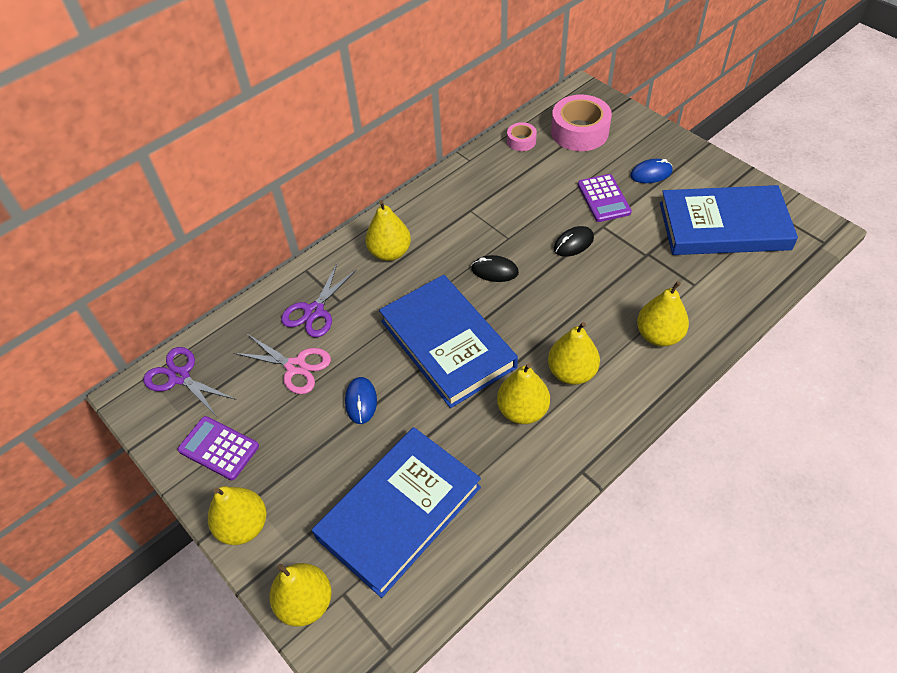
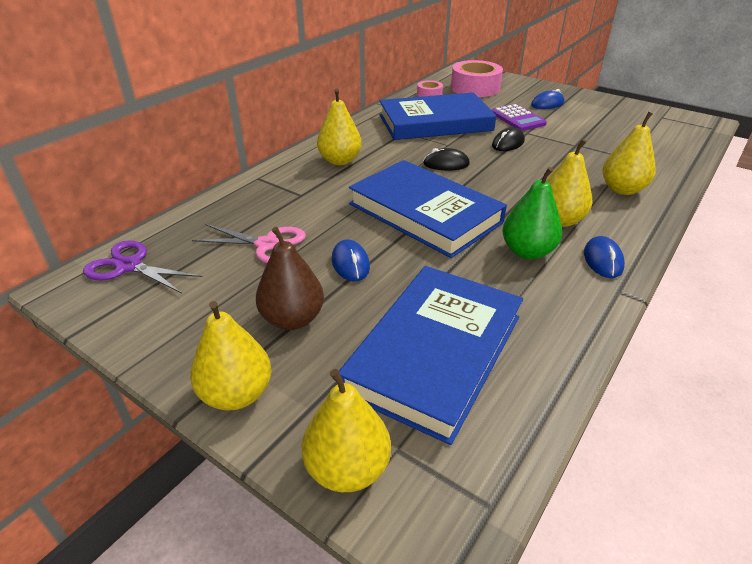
camera: 15 degrees left, 15 degrees down
(219, 448) = (188, 322): purple calculator -> none
(298, 458) = (292, 319): none -> brown pear
(314, 311) = (275, 204): purple scissors -> none
(522, 410) = (527, 252): yellow pear -> green pear
(587, 432) = (603, 260): none -> blue mouse
(724, 226) = (627, 126): blue book -> blue book (435, 123)

